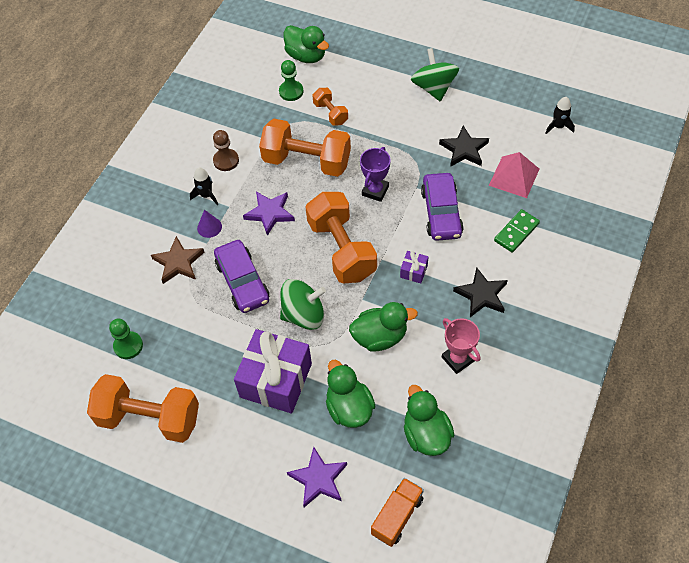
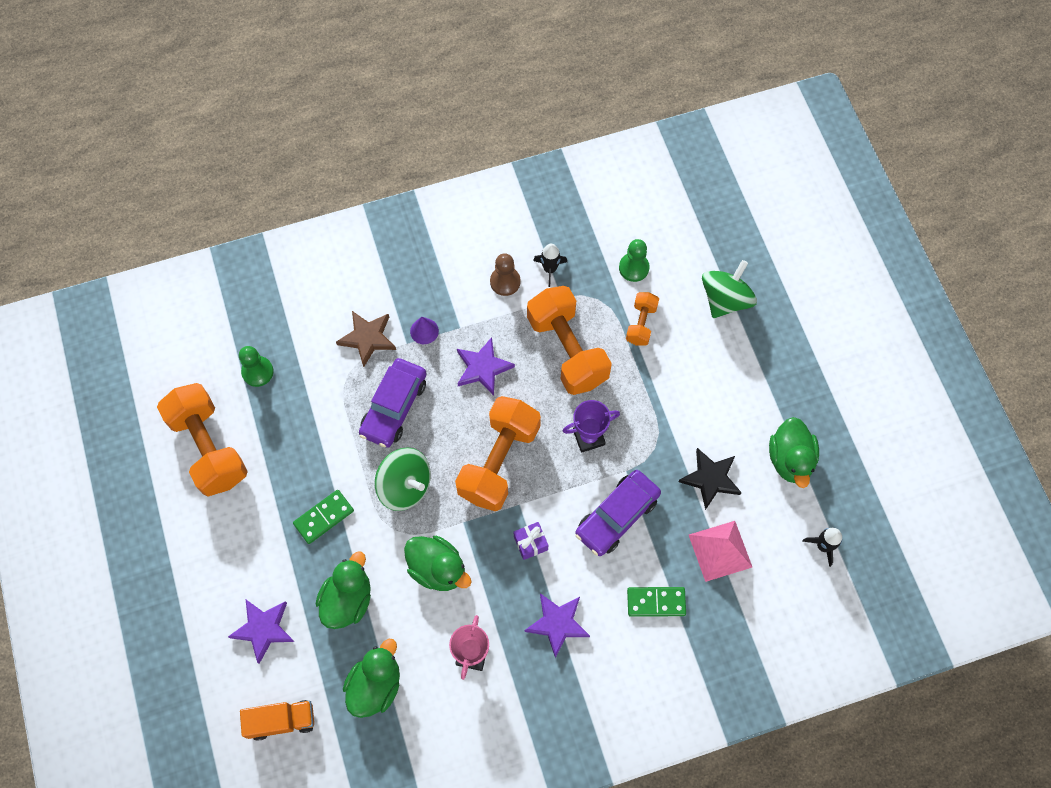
camera: 45 degrees right, 10 degrees up
(206, 195) = (454, 299): black rocket -> black rocket (550, 269)
(276, 380) = (324, 517): purple gift -> green domino
(306, 56) = (689, 244): green duck -> green duck (790, 459)
(434, 88) = (760, 391): green spinning top -> green spinning top (725, 299)
(481, 295) = (557, 623): black star -> purple star

